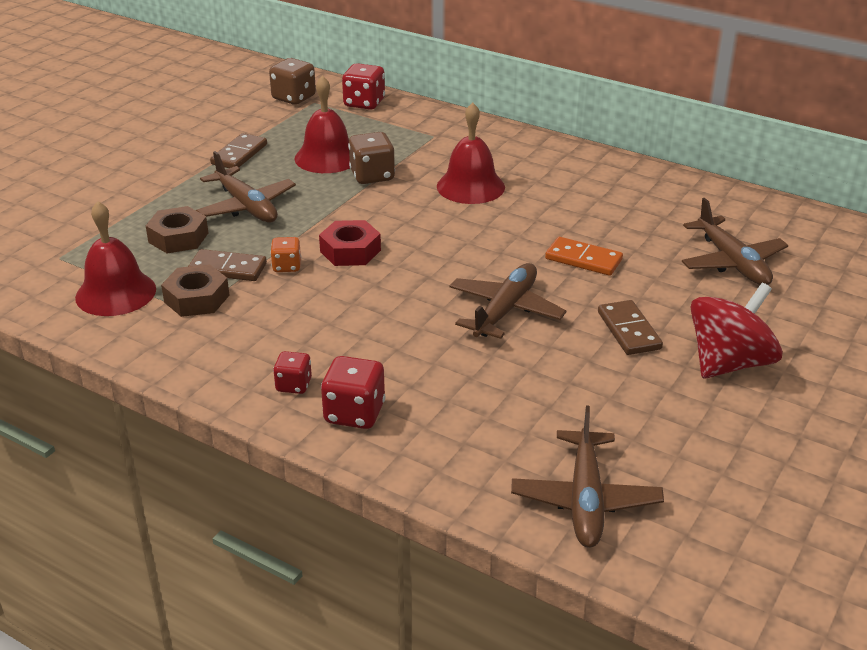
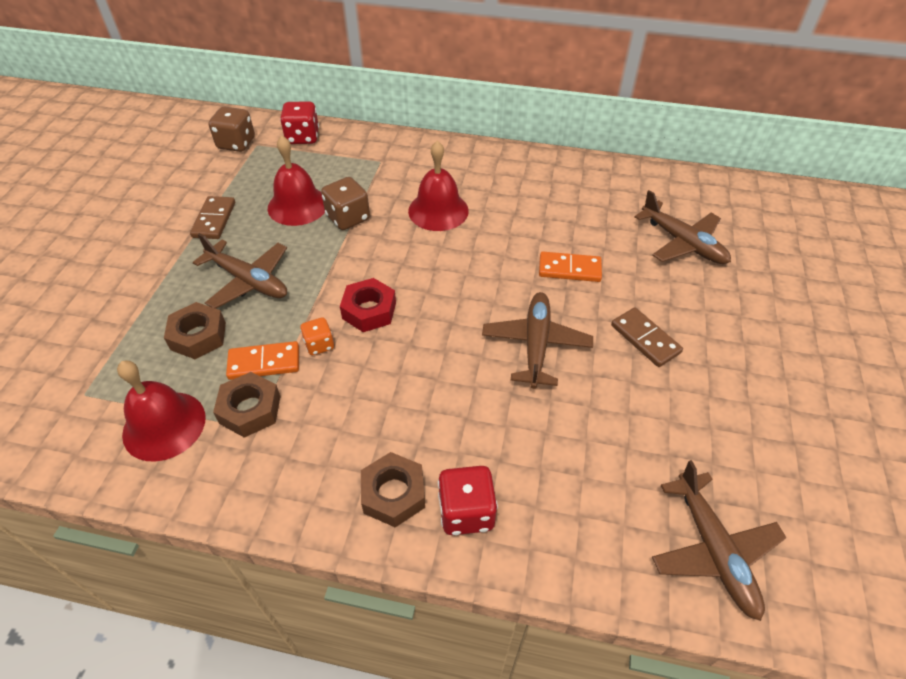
camera: 20 degrees left, 15 degrees up
(228, 268) = (264, 362): brown domino -> orange domino
(294, 385) = (393, 494): red dice -> brown nut
(729, 363) = (738, 352): red spinning top -> none

